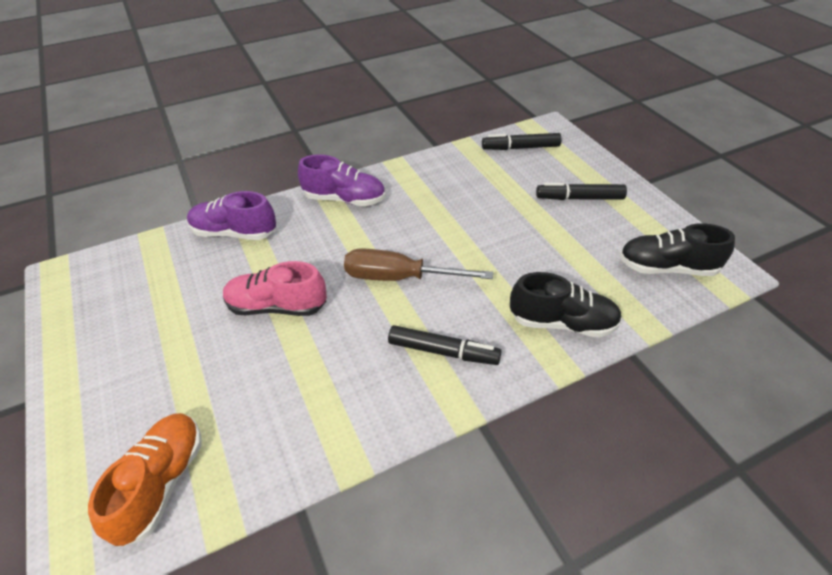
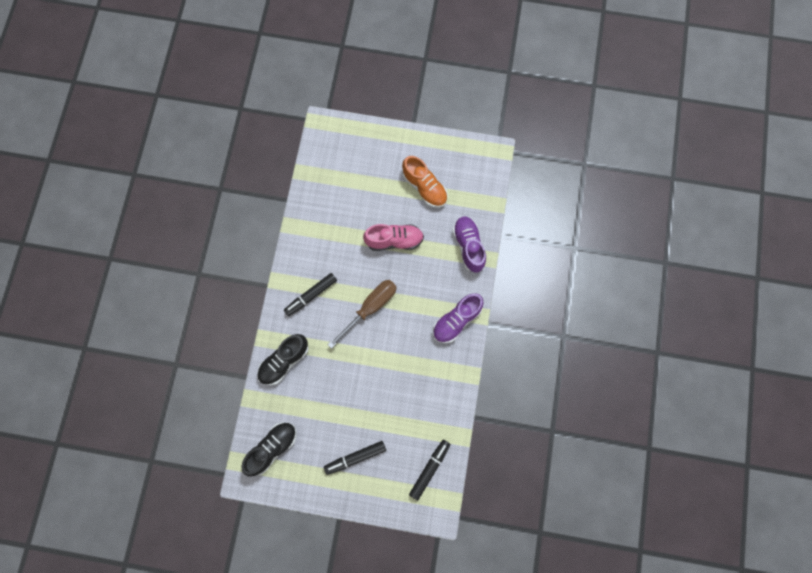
camera: 125 degrees right, 30 degrees up
(161, 483) = (333, 158): orange shoe -> orange shoe (424, 187)
(234, 233) = (468, 246): purple shoe -> purple shoe turned 60 degrees counterclockwise
(277, 306) = (394, 240): pink shoe -> pink shoe turned 45 degrees clockwise
(579, 198) = (355, 457): black marker -> black marker turned 150 degrees counterclockwise

